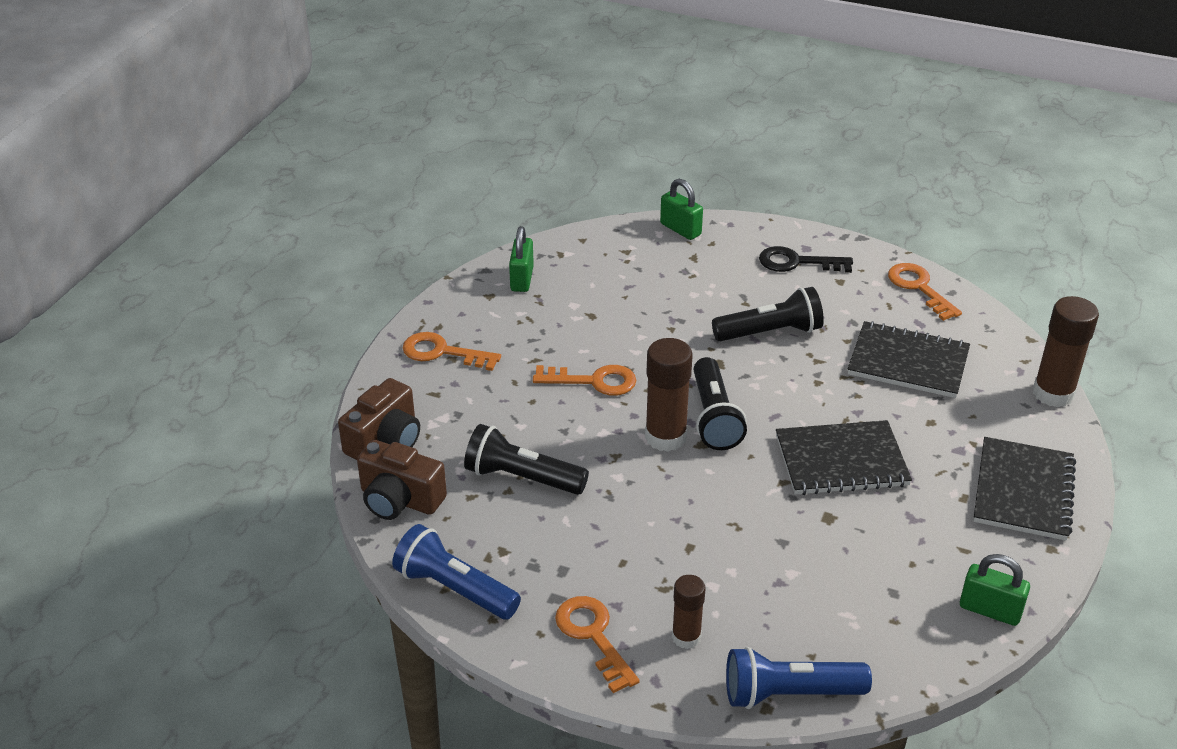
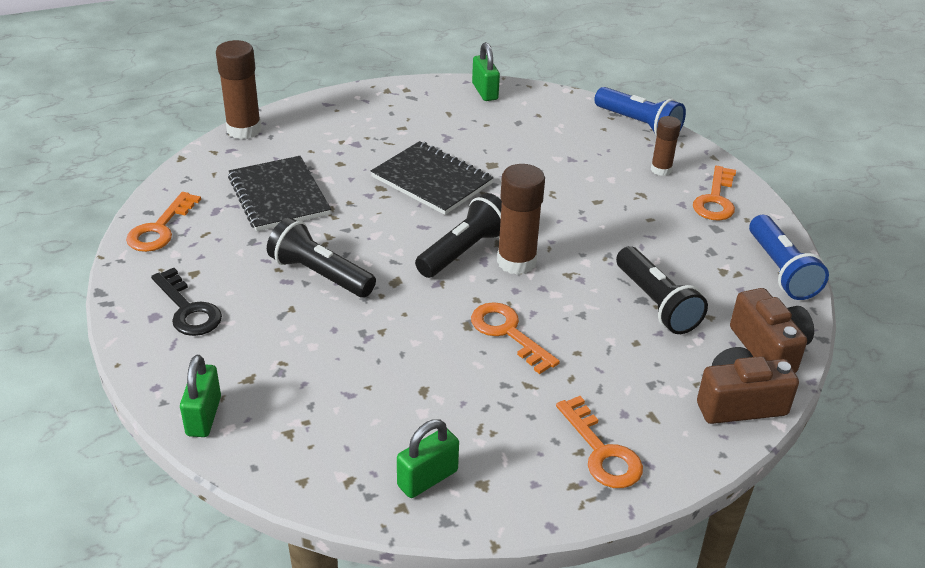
camera: 135 degrees left, 0 degrees up
(1023, 491) = (366, 111): black notebook -> none

